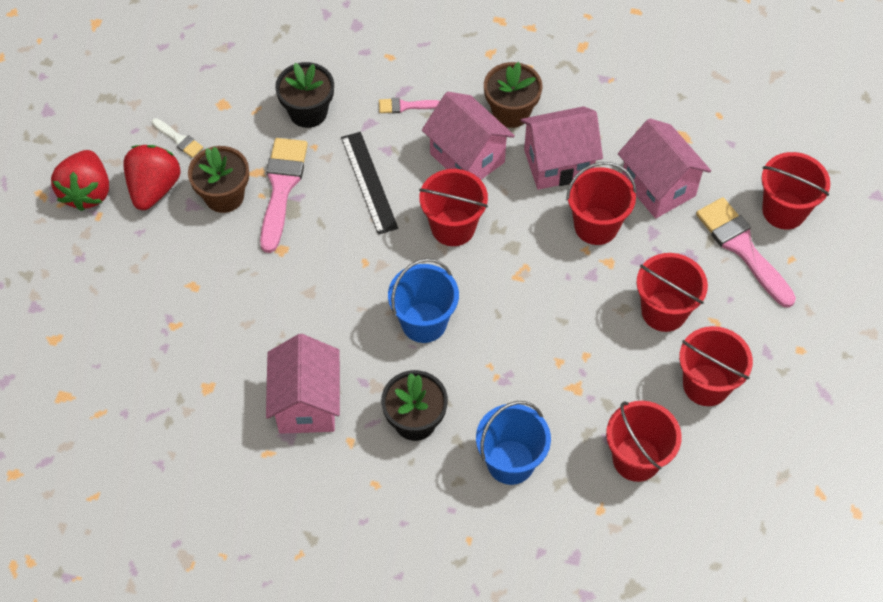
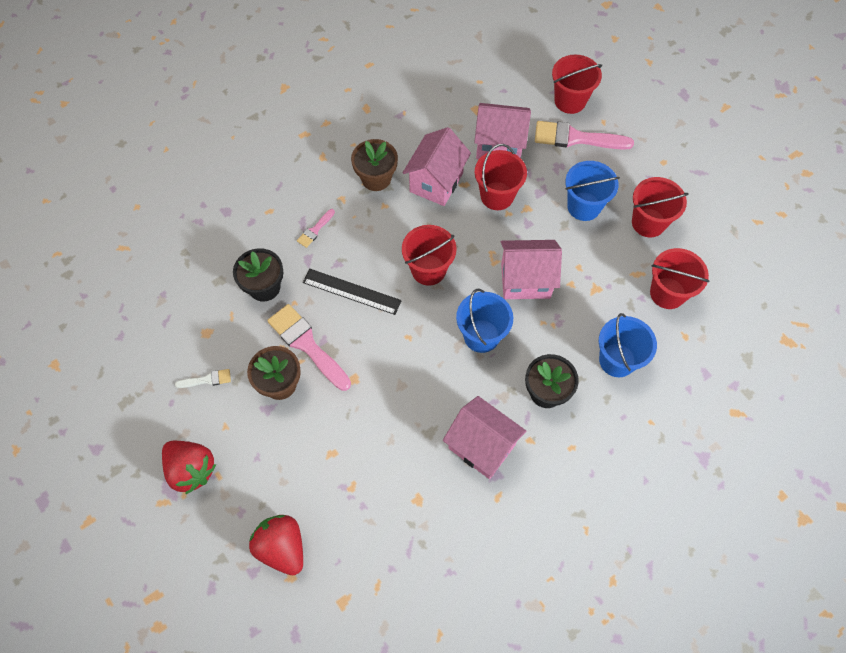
camera: 50 degrees left, 5 degrees up
(154, 188) = (231, 423): red strawberry -> red strawberry (282, 547)
(467, 158) = (386, 225): pink house -> pink house (525, 281)
(664, 311) = (584, 206): red bucket -> blue bucket

